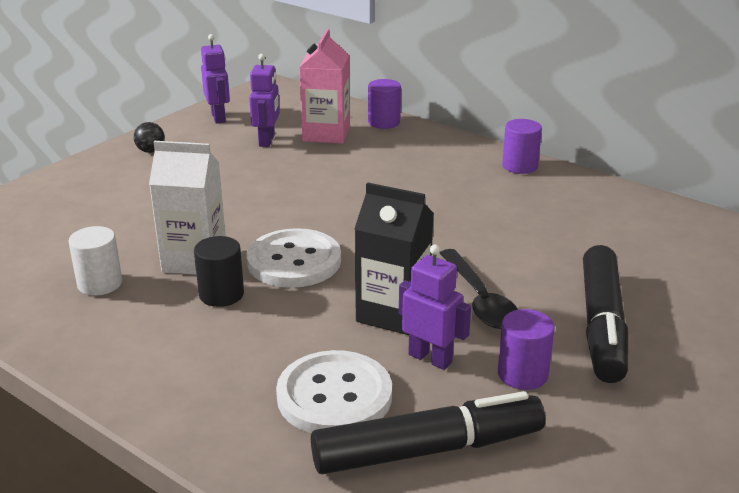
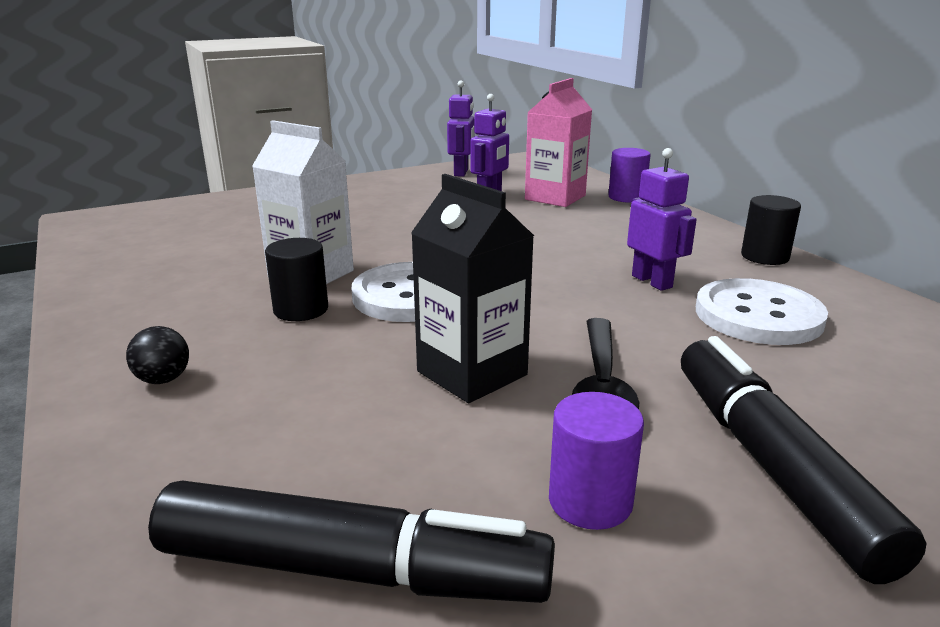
camera: 25 degrees right, 5 degrees down
(100, 284) = (201, 276): white cylinder -> none
(151, 151) = (373, 186): black ball -> black ball (163, 379)
(334, 396) = (303, 451): white button -> white button (758, 315)
(430, 358) = (471, 440): purple robot -> purple robot (652, 281)
(519, 166) = (765, 257): purple cylinder -> black cylinder
(601, 325) = (771, 465): black marker -> black marker turned 135 degrees clockwise

